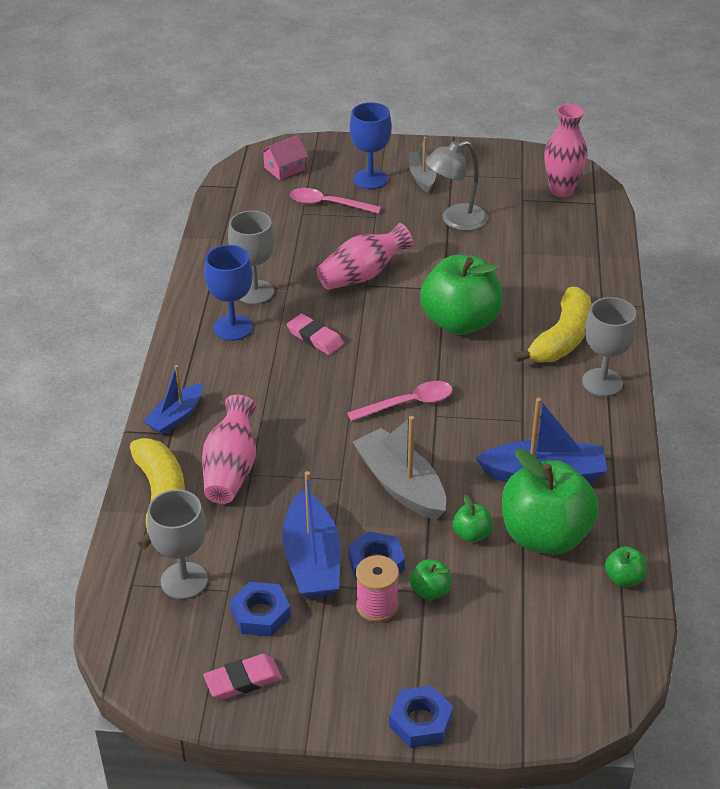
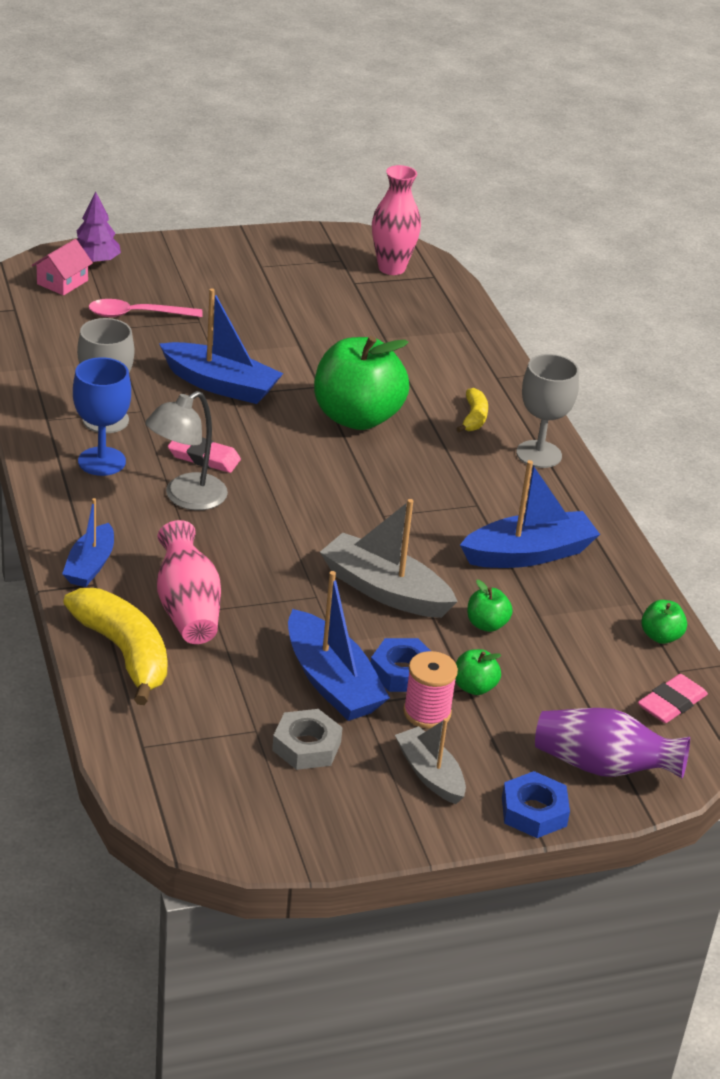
camera: 25 degrees left, 5 degrees down
(184, 581) = (201, 731): grey goblet -> none
(243, 680) = (325, 814): pink eraser -> pink eraser (671, 703)
(260, 614) = (306, 746): blue nut -> grey nut
(320, 154) = (95, 261): none -> purple tree
(362, 275) = (220, 385): pink vase -> blue boat
(370, 179) = (171, 282): blue goblet -> none
(408, 403) = (346, 508): pink spoon -> none
(422, 177) = (229, 272): grey boat -> grey boat (430, 774)
(455, 220) = (292, 313): grey lamp -> grey lamp (186, 498)
(504, 693) = (602, 767): none -> purple vase
(545, 536) = (561, 612): green apple -> none
(562, 338) = (474, 418): yellow banana -> yellow banana, size x0.51

